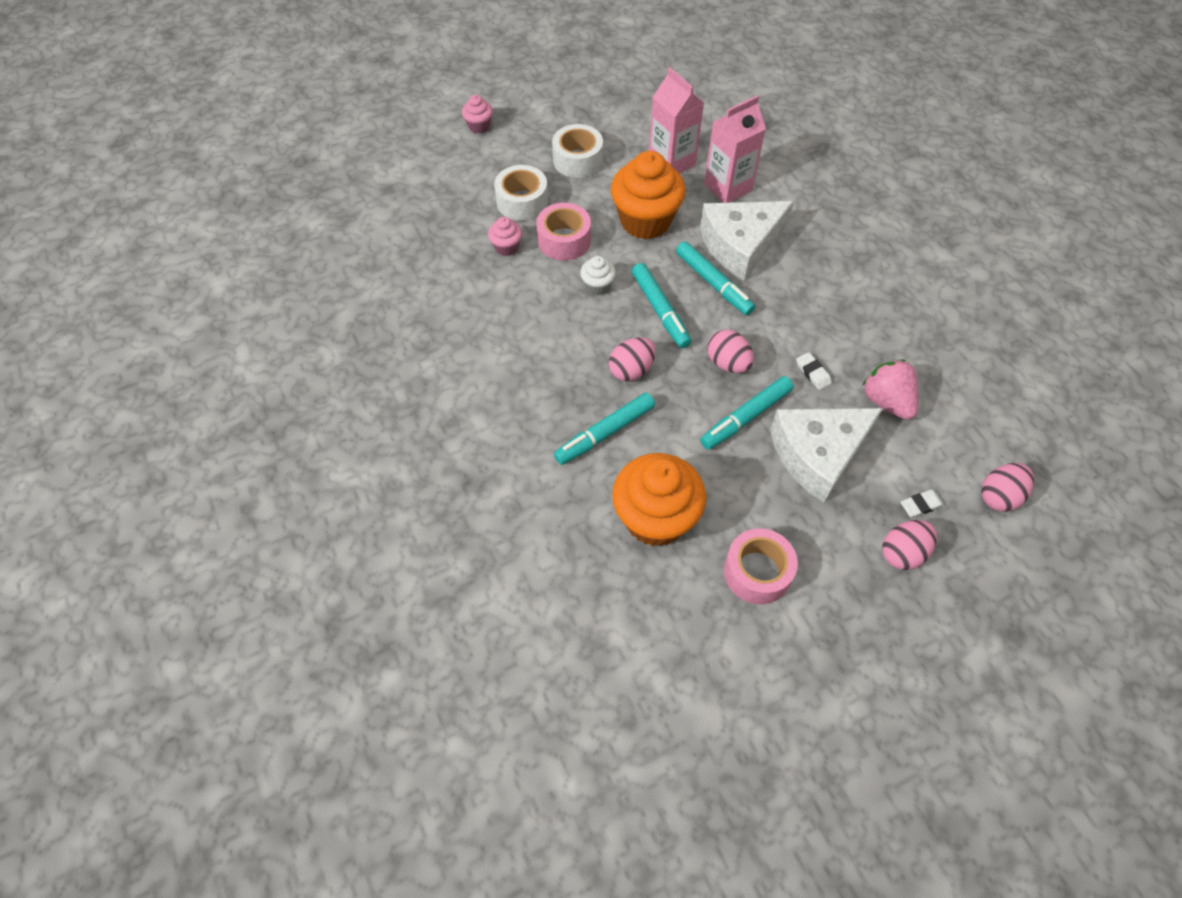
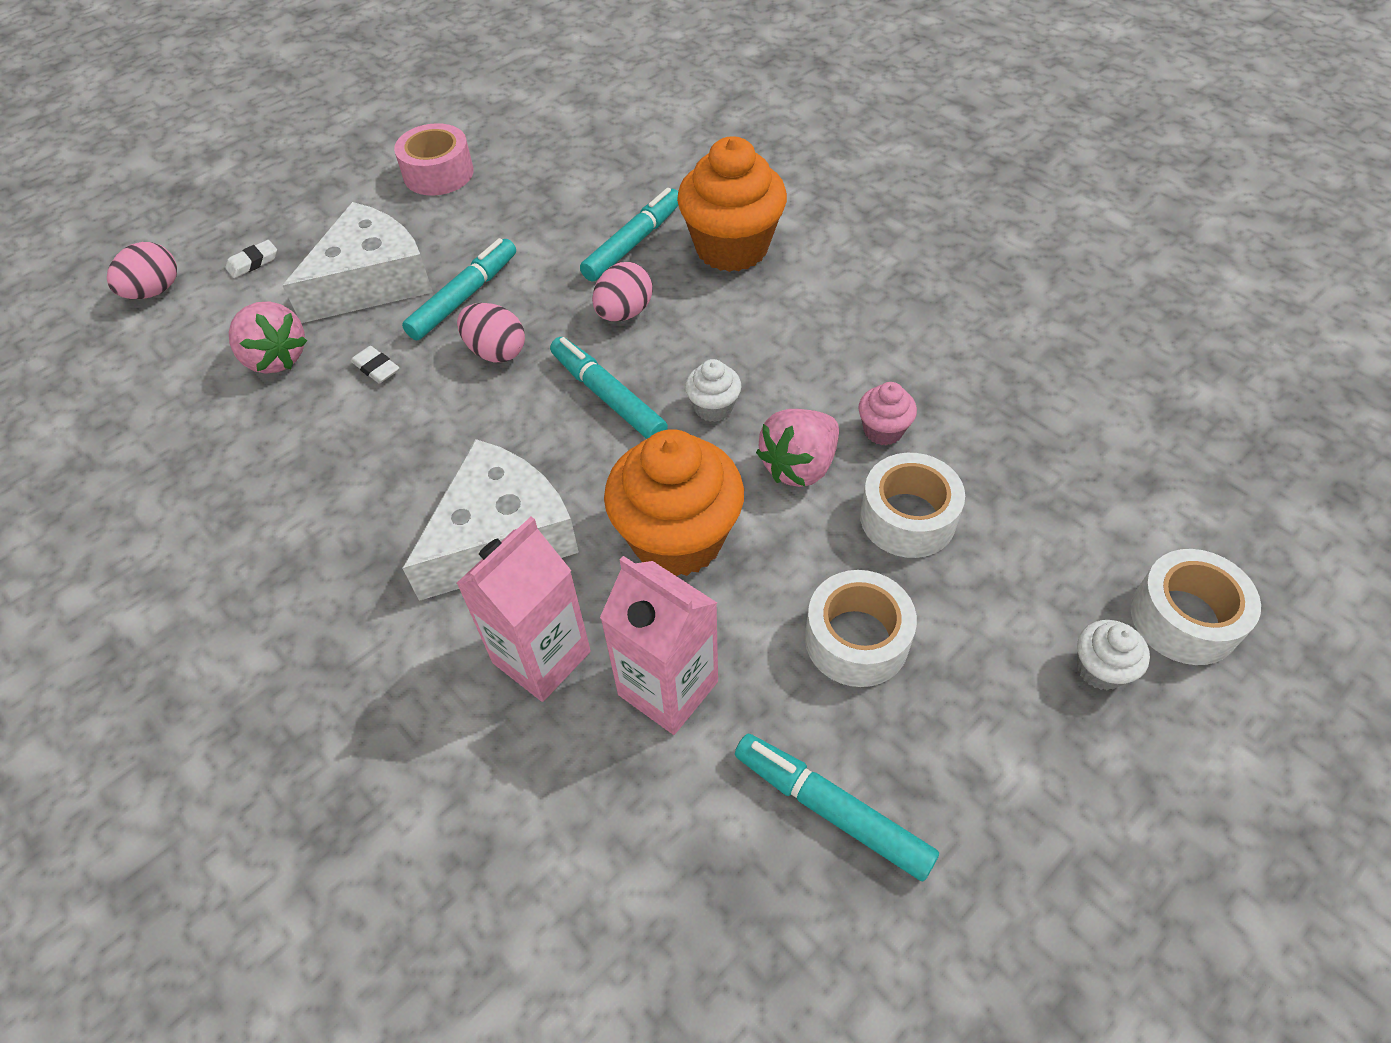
camera: 165 degrees right, 5 degrees down
(427, 134) = (1184, 618): none -> white tape
(479, 126) = (1100, 669): pink cupcake -> white cupcake
(564, 240) = (799, 466): pink tape -> pink strawberry
(655, 518) = (552, 188): orange cupcake -> orange cupcake (731, 248)
(713, 283) = (535, 457): turquoise marker -> turquoise marker (832, 809)
(902, 553) = (282, 219): pink egg -> none

